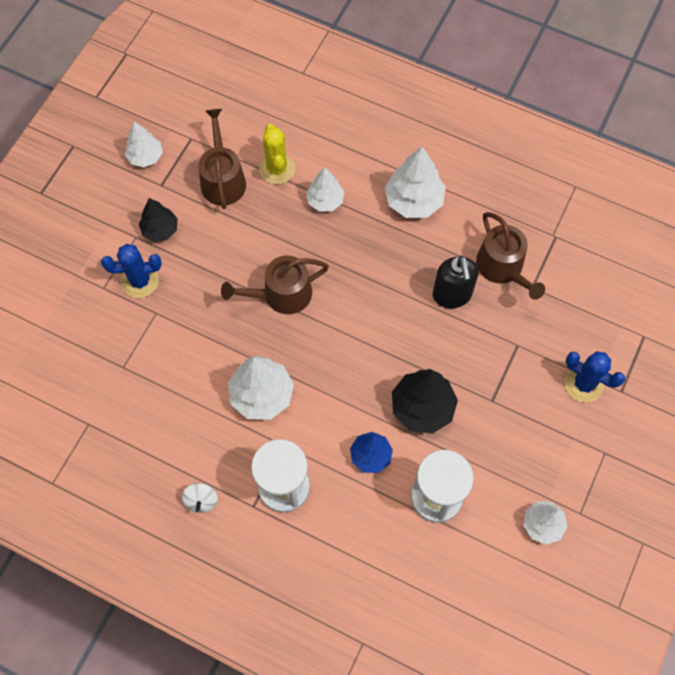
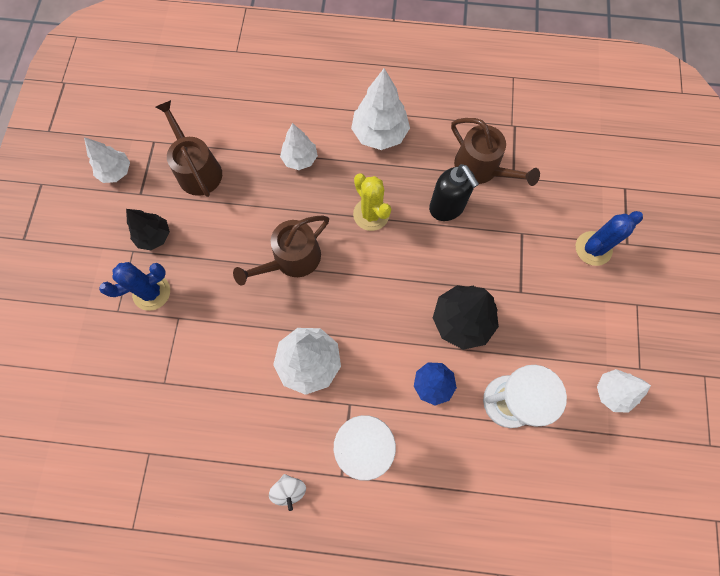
camera: 20 degrees left, 5 degrees up
(277, 169) = (244, 144): yellow cactus -> yellow cactus (371, 214)
(584, 384) = (593, 248): blue cactus -> blue cactus turned 45 degrees counterclockwise

